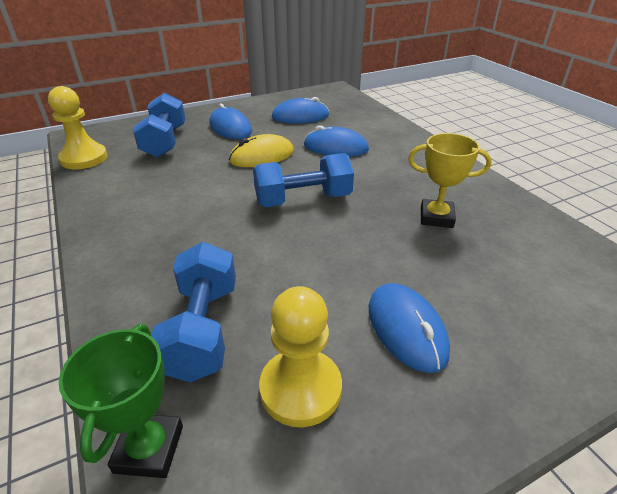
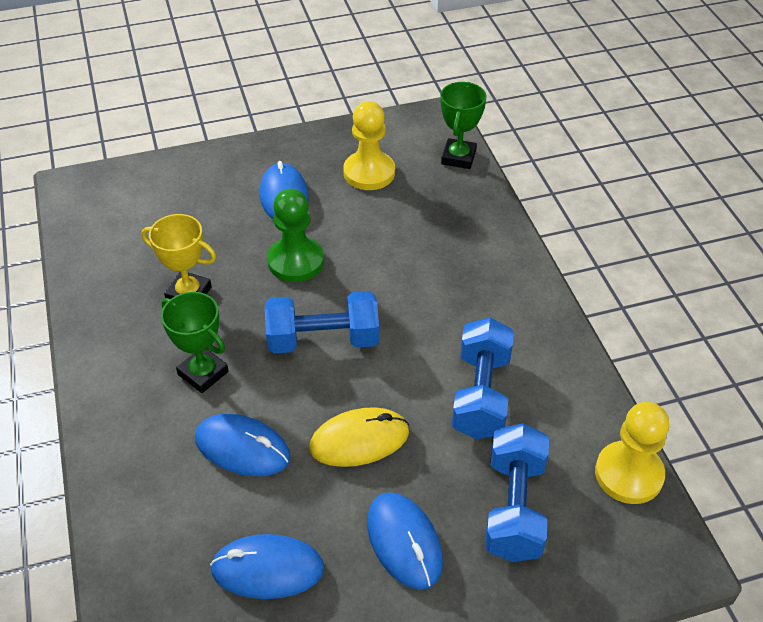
camera: 170 degrees left, 10 degrees up
(203, 329) = (433, 214): blue dumbbell -> blue dumbbell (481, 394)
(353, 254) = (296, 261): none -> green pawn
(385, 174) = (203, 373): none -> green trophy

